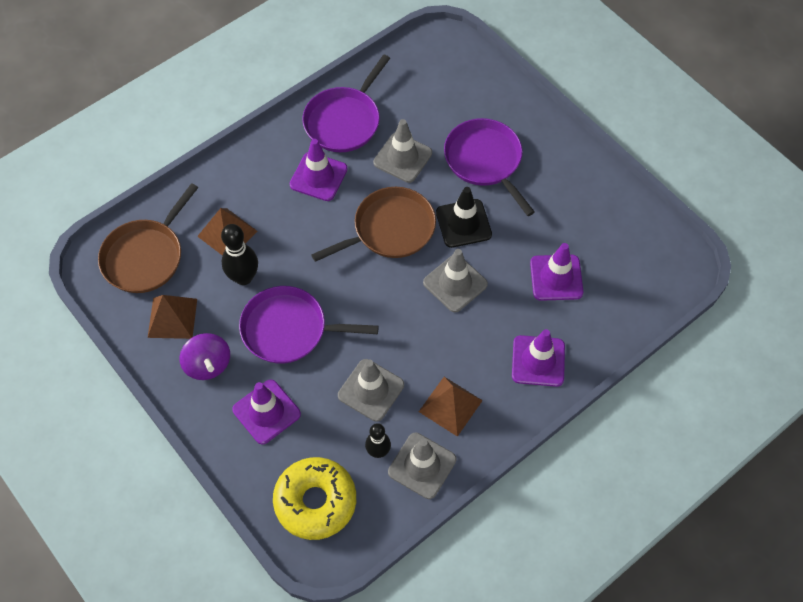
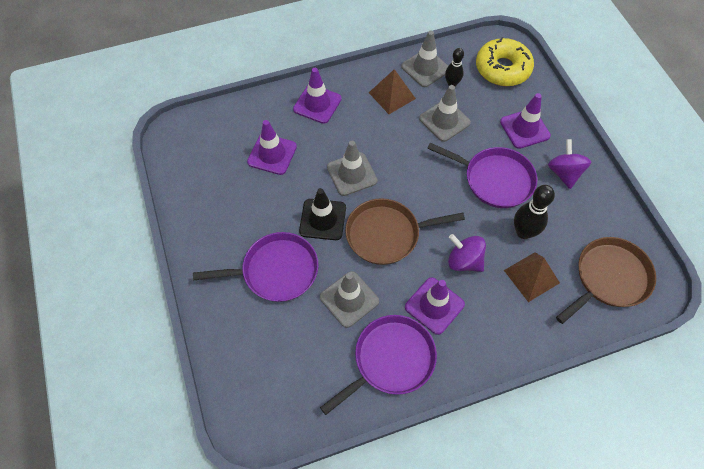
camera: 160 degrees left, 0 degrees up
(172, 318) = (589, 217): brown pyramid -> none
(300, 227) = (464, 261): none -> purple spinning top
(485, 160) = (276, 271): purple pan -> purple pan turned 90 degrees counterclockwise

